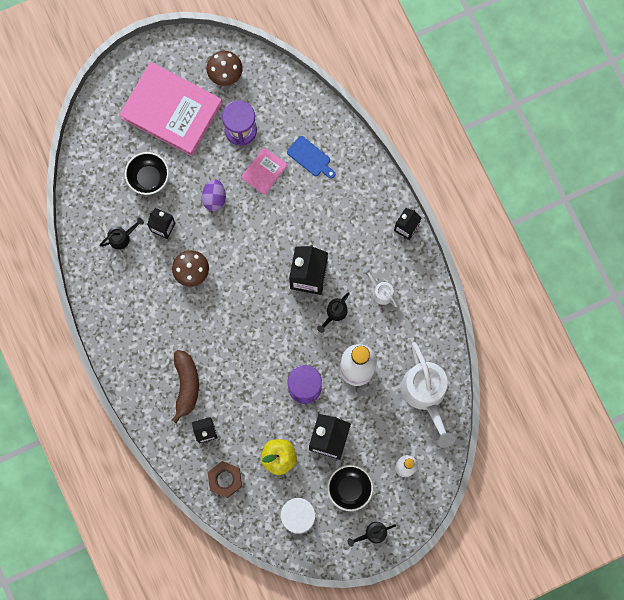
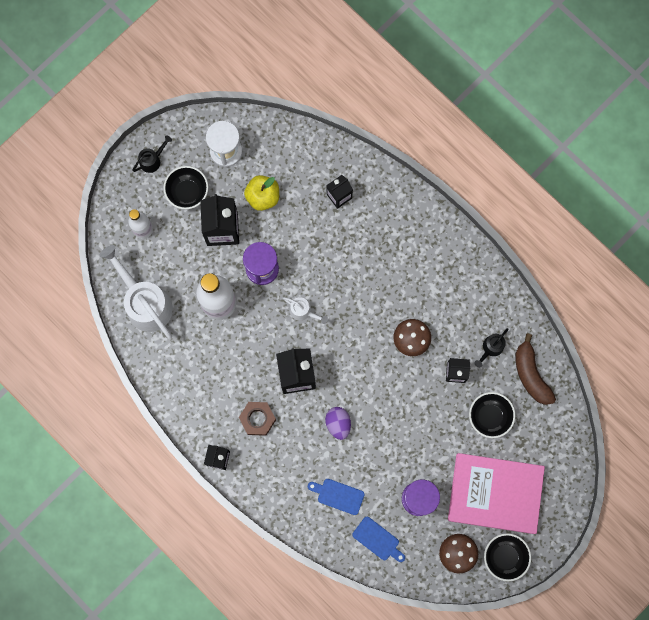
camera: 160 degrees right, 0 degrees up
(185, 56) = (504, 557): none -> black bowl
(186, 385) = (373, 231): brown banana -> brown banana (531, 374)
(214, 198) = (417, 419): purple egg -> purple egg (338, 424)
(225, 479) = (305, 160): brown nut -> brown nut (257, 419)
(264, 172) = (379, 464): pink book -> none
(290, 108) = (377, 540): none -> blue cutting board
(334, 313) = (259, 348): black watering can -> none
(380, 291) = (222, 386): white watering can -> white watering can (303, 312)

